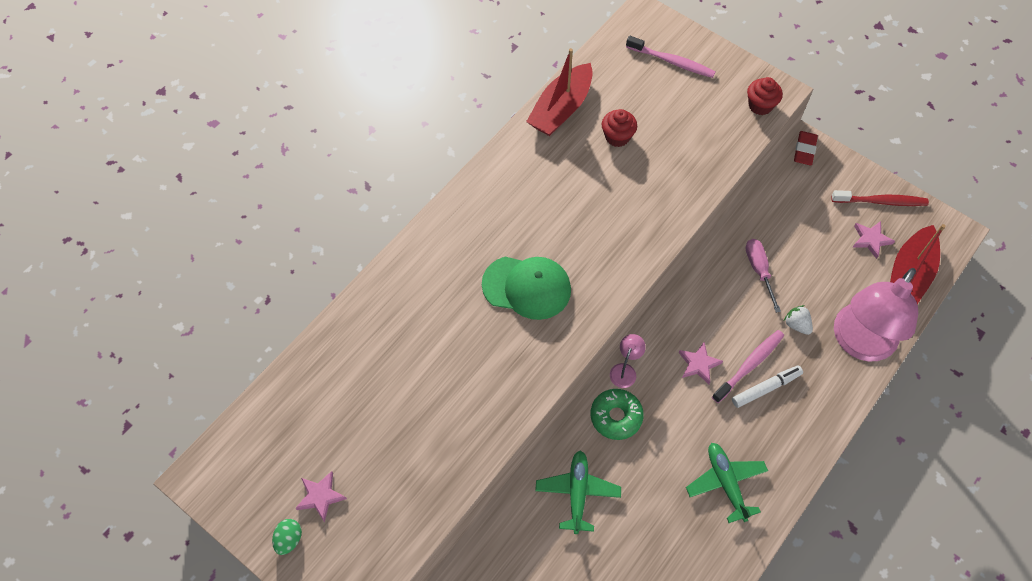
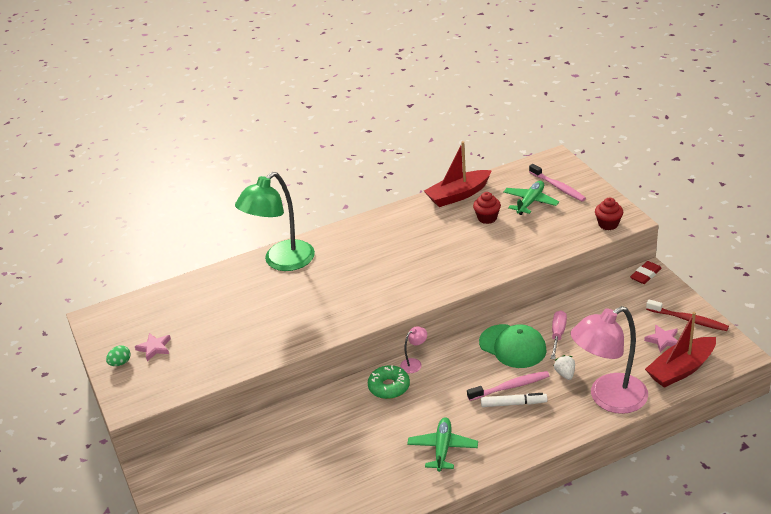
camera: 30 degrees right, 25 degrees down
(402, 291) = (282, 262): none -> green lamp
(527, 287) = (364, 280): green cap -> green cap (512, 346)
(577, 493) = (331, 420): green plane -> green plane (530, 202)
(698, 364) = (471, 375): pink star -> none

